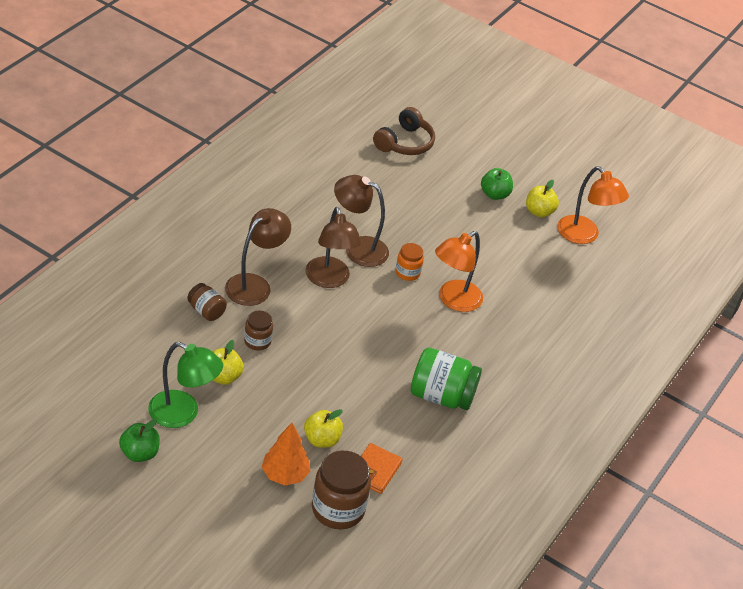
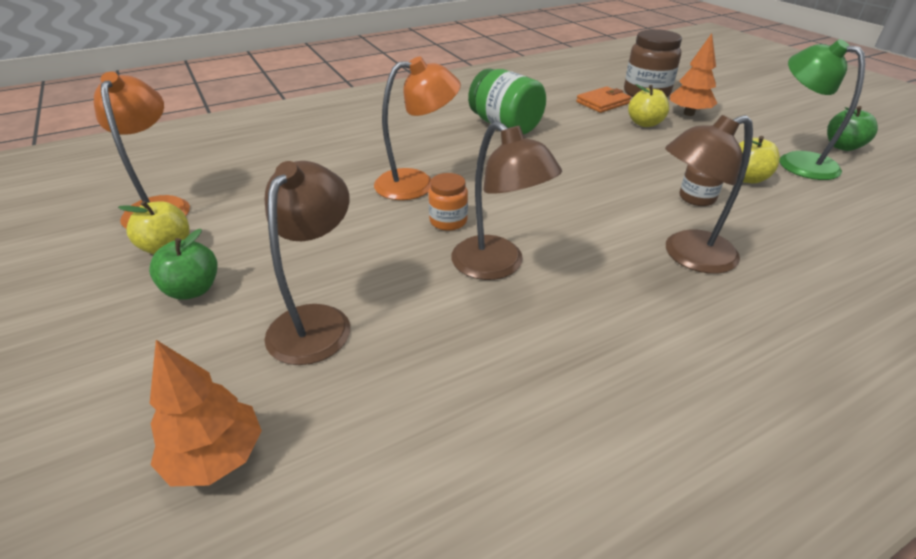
camera: 145 degrees left, 5 degrees down
(206, 311) = (770, 241): brown jar -> none
(329, 280) = (568, 237): brown lamp -> brown lamp (317, 321)
(404, 143) = (216, 457): brown headphones -> orange tree

